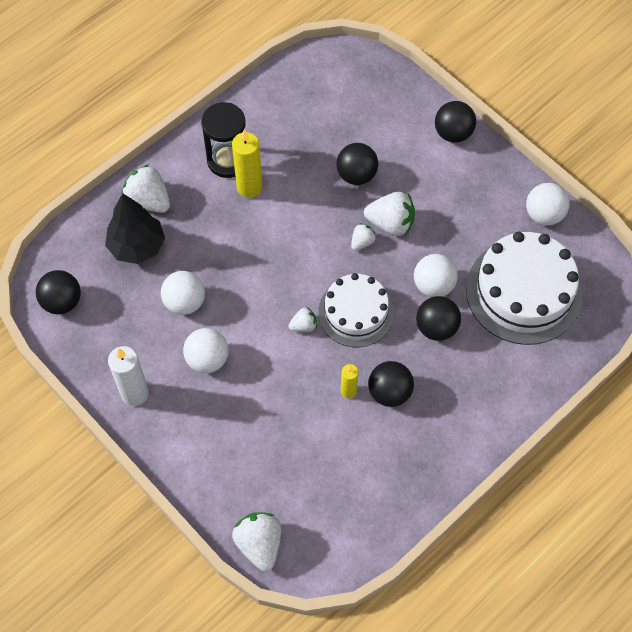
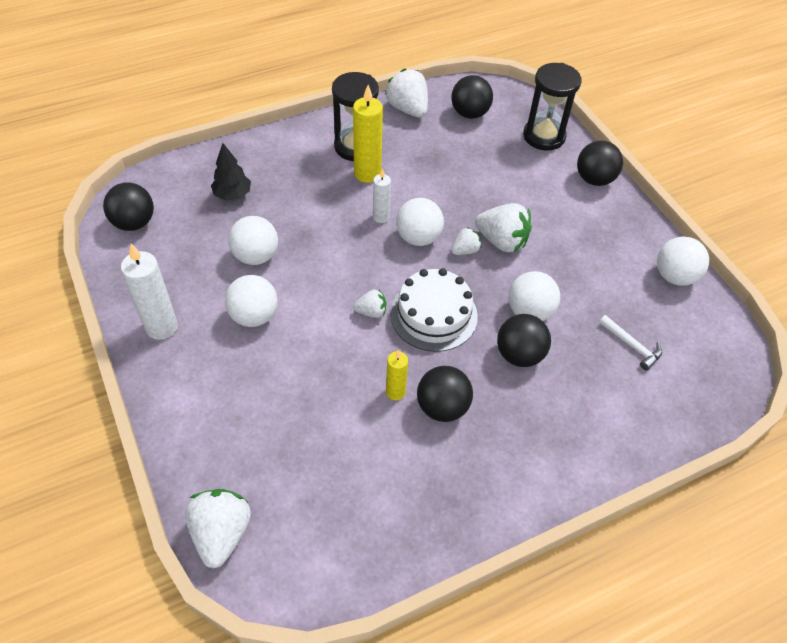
camera: 15 degrees right, 10 degrees down
(137, 246) = (232, 195): black tree -> black tree, size x0.63
(149, 200) = (263, 160): white strawberry -> white strawberry (408, 109)
(278, 230) = (381, 217): none -> white candle
(318, 241) = (418, 237): none -> white ball
(356, 175) = (481, 190): black ball -> black ball (469, 113)
(395, 98) = (544, 136): none -> black hourglass
(523, 292) = (632, 345): white cake -> white hammer

